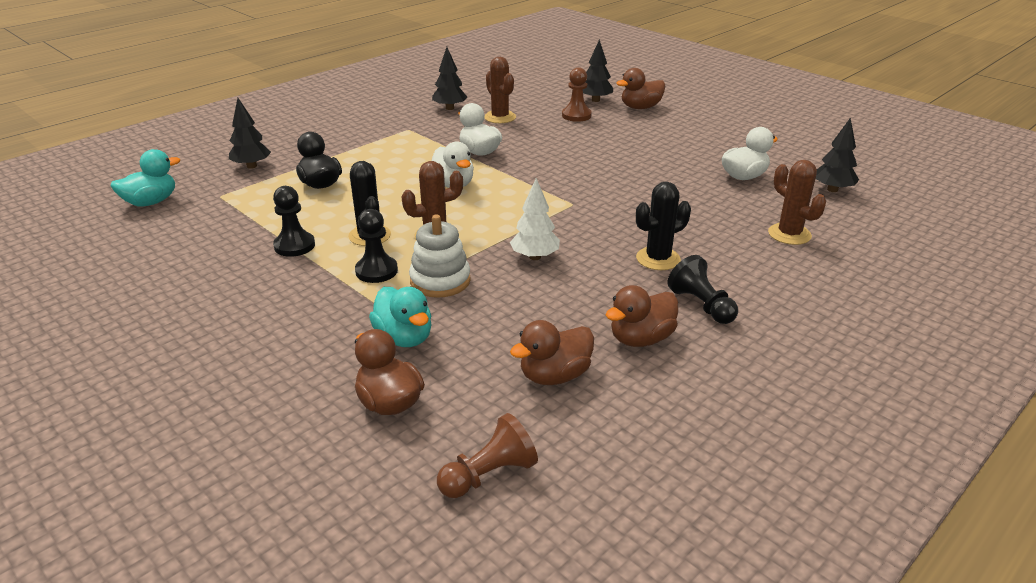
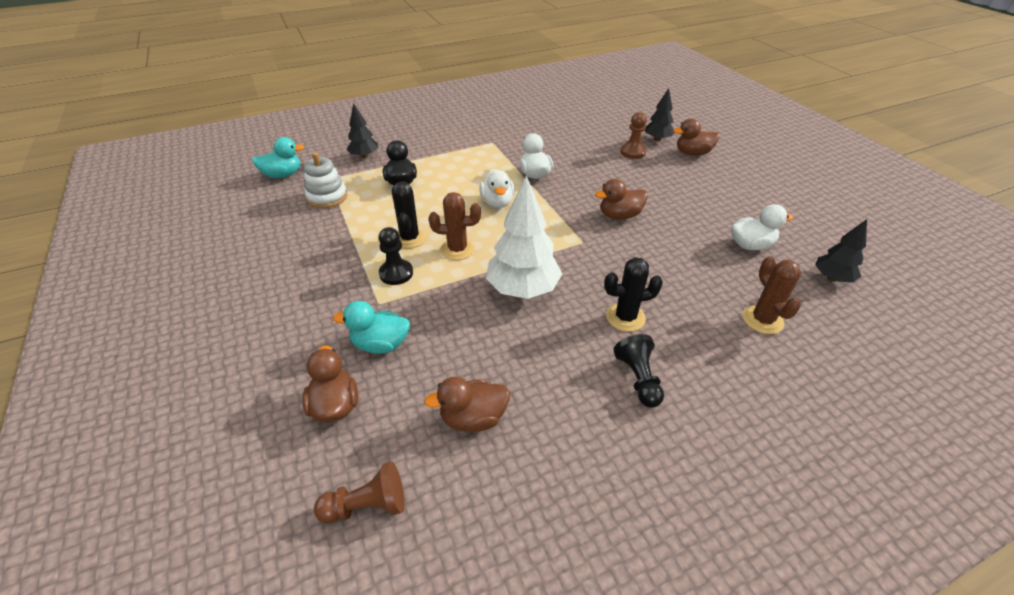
camera: 20 degrees right, 10 degrees up
(294, 246) = (353, 235): black pawn -> none
(404, 338) = (381, 344): turquoise duck -> turquoise duck turned 105 degrees clockwise
(440, 281) = (437, 295): white stacking toy -> white stacking toy (327, 197)
(449, 108) = (534, 128): black tree -> none
(500, 117) = (569, 143): brown cactus -> none
(535, 257) = (523, 289): white tree -> white tree, size x1.75
(641, 339) = (565, 400): brown duck -> brown duck (619, 215)

